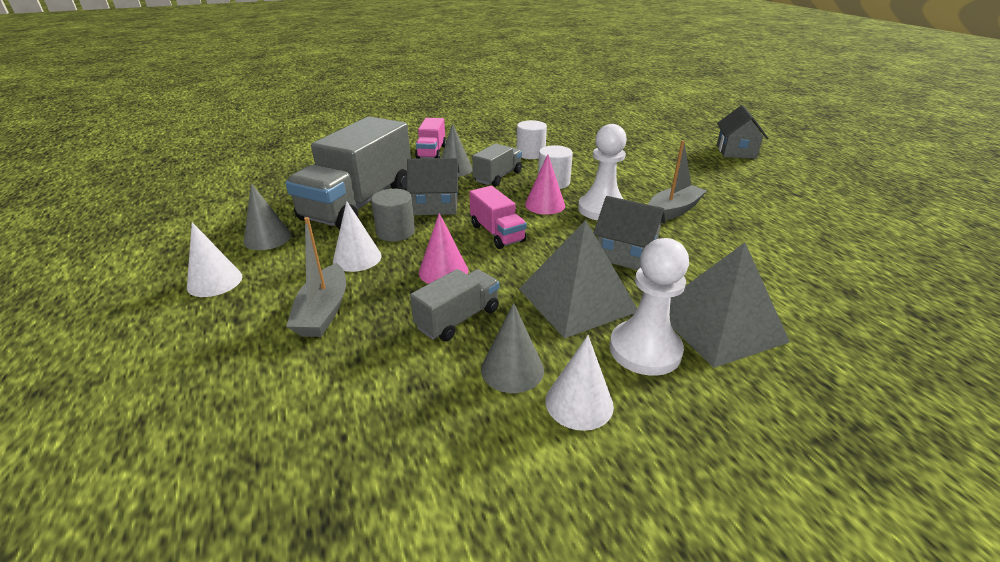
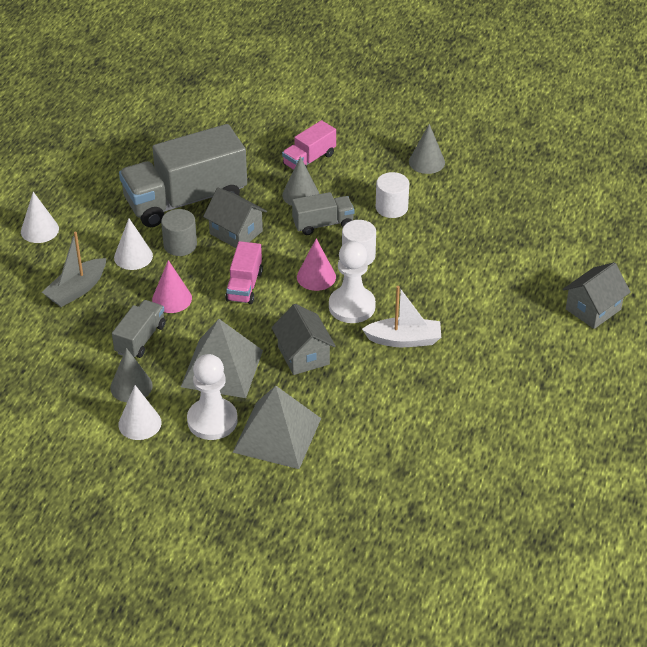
camera: 40 degrees right, 10 degrees up
(267, 238) = (97, 205): grey cone -> grey cone (426, 162)
(458, 319) = (140, 339): grey truck -> grey truck turned 60 degrees counterclockwise
(673, 211) = (404, 340): grey boat -> white boat

